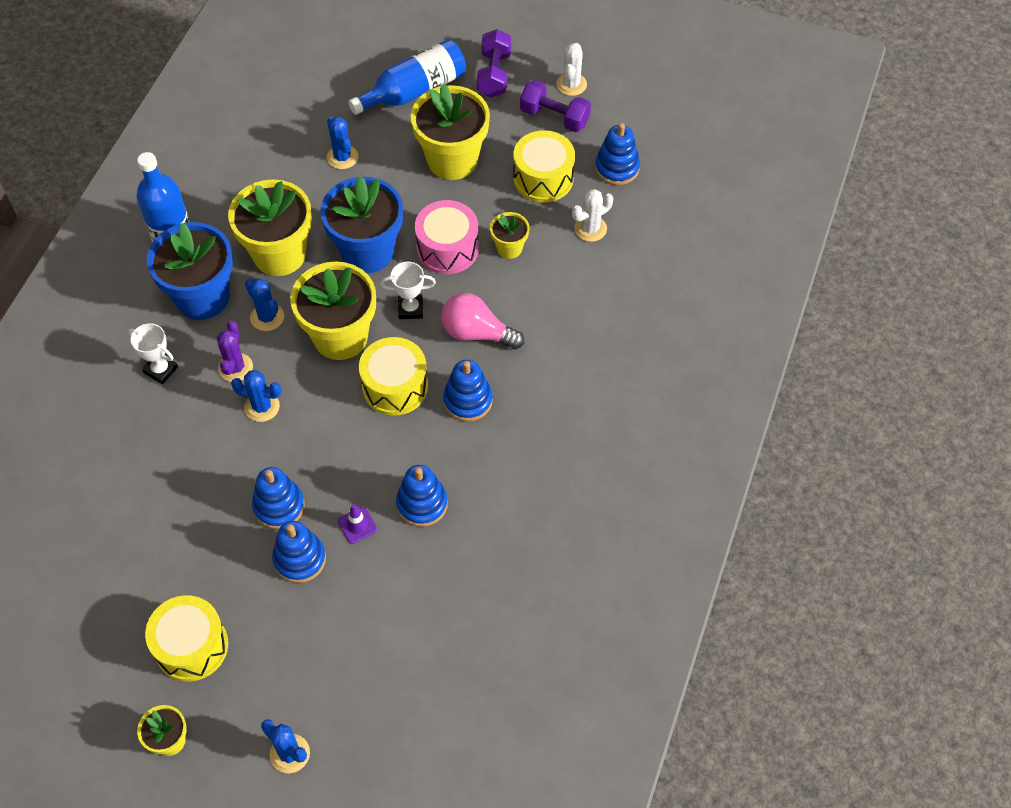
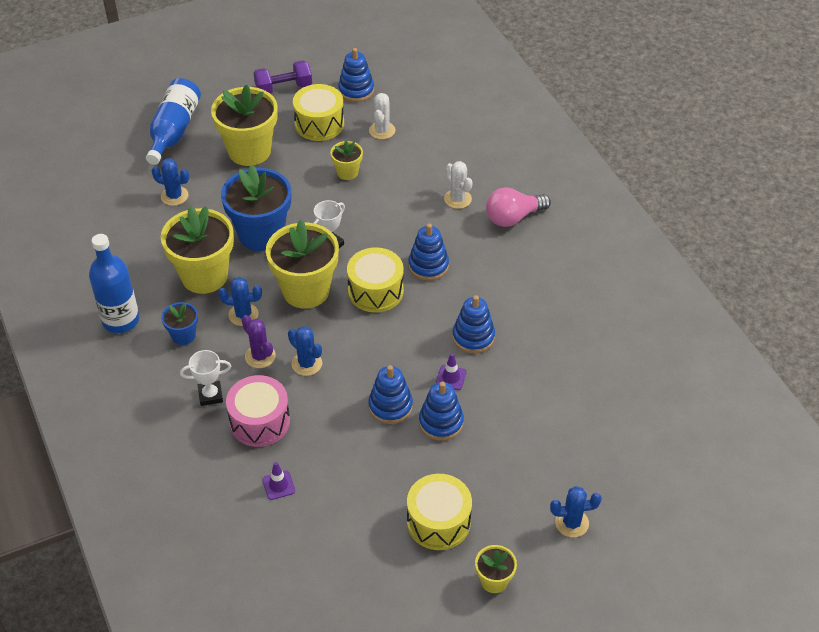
camera: 45 degrees left, 10 degrees down
(117, 497) = (278, 485): none -> purple traffic cone
(202, 297) = (183, 335): blue flower pot -> blue flower pot, size x0.49
(262, 407) = (307, 364): blue cactus -> blue cactus turned 75 degrees clockwise
(447, 248) = (310, 198): pink drum -> pink drum (260, 421)
(477, 333) = (387, 228): pink light bulb -> pink light bulb (513, 217)
(494, 74) = (215, 90): purple dumbbell -> none
(571, 84) = (271, 65): white cactus -> white cactus (457, 199)

